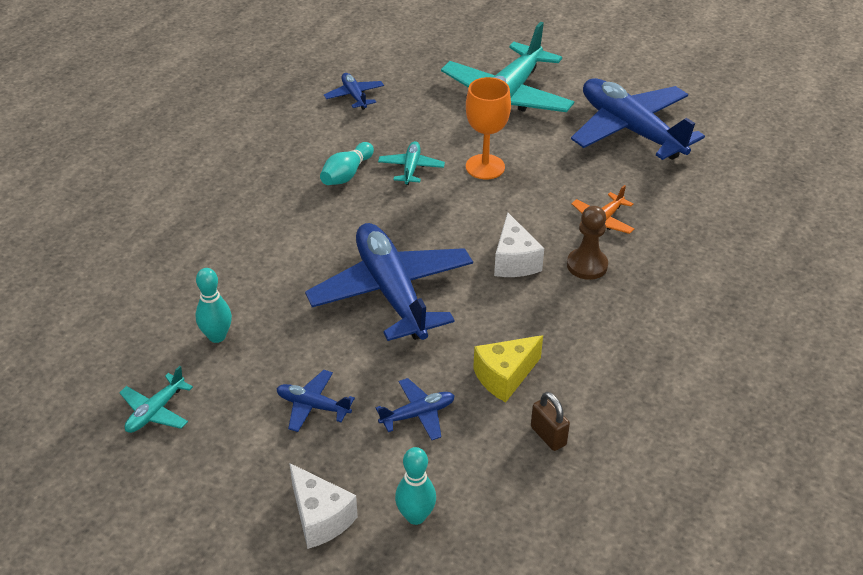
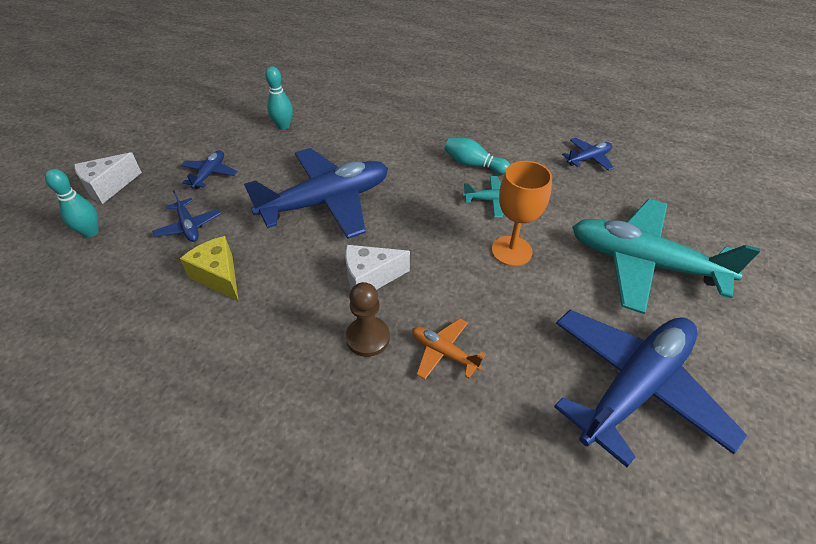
camera: 85 degrees right, 5 degrees up
(156, 411) = (220, 113): turquoise plane -> none
(548, 436) = (143, 308): brown padlock -> none

